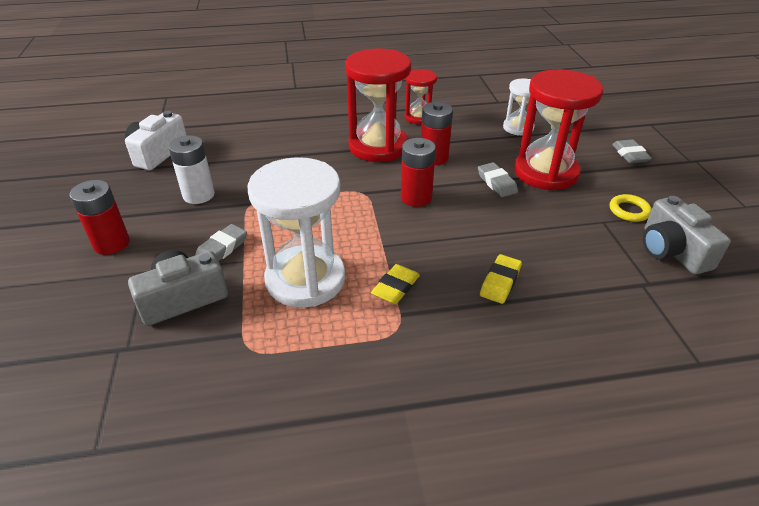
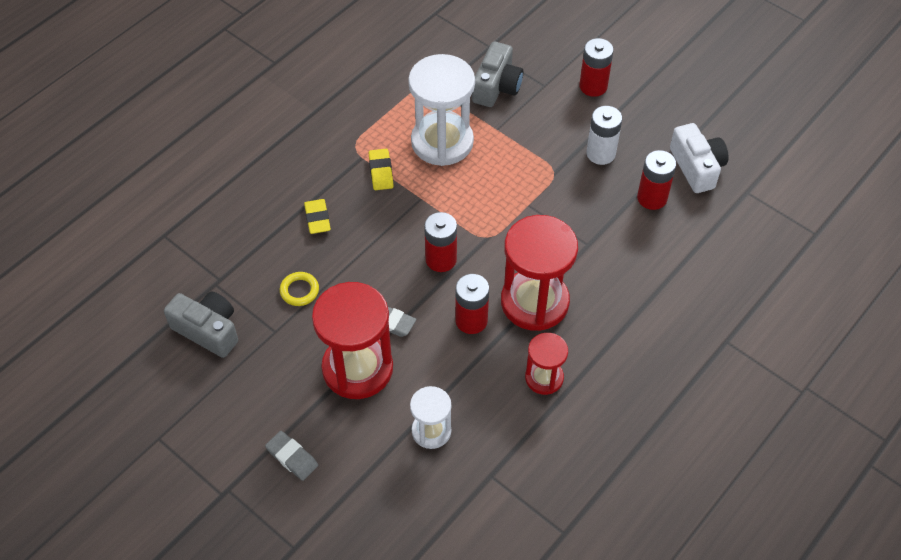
camera: 140 degrees right, 15 degrees up
(216, 154) = (652, 198): none -> red battery
(222, 249) = (521, 127): grey eraser -> none
(629, 211) = (259, 360): yellow ring -> yellow ring (299, 291)

